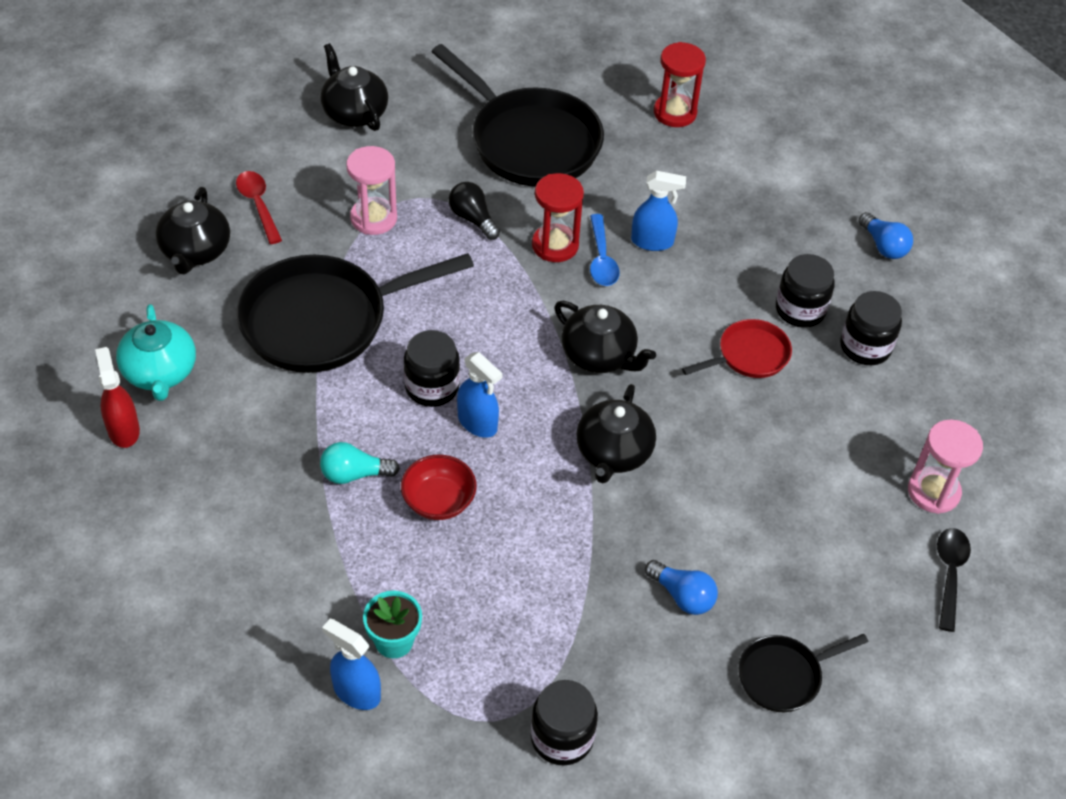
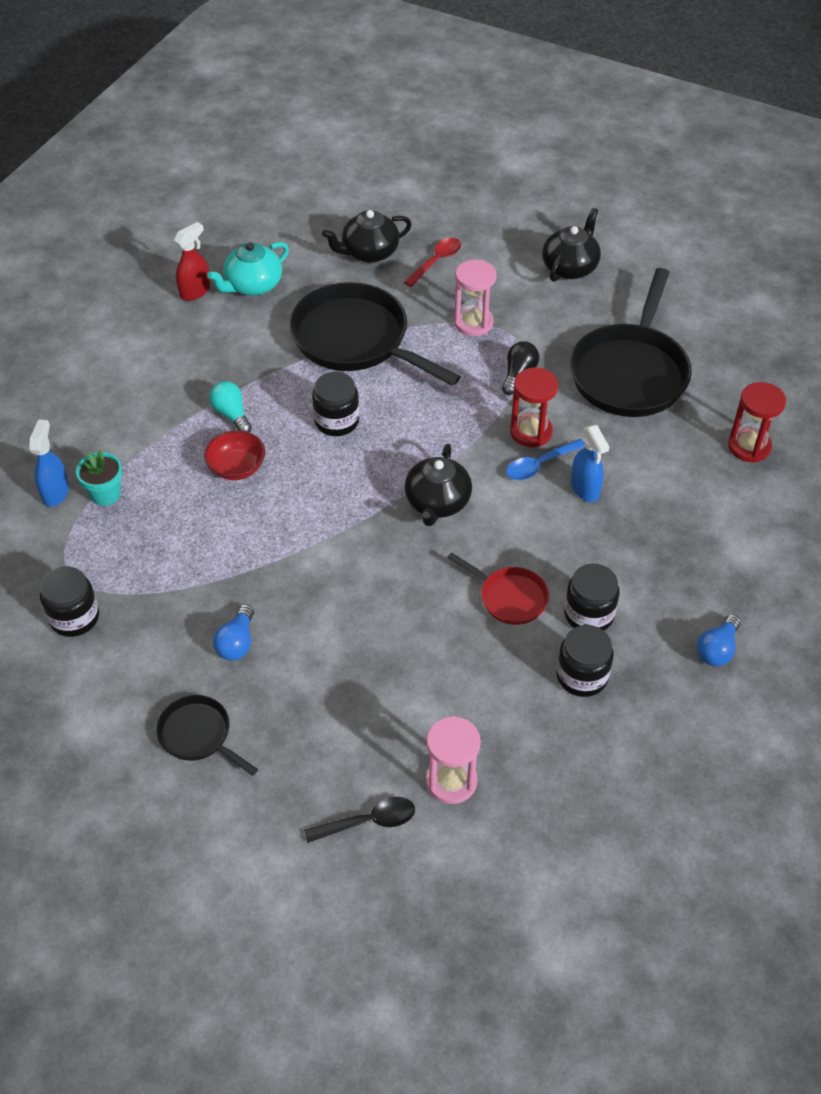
camera: 65 degrees right, 0 degrees up
(477, 423) = (321, 459): blue spray bottle -> none
(613, 453) = (346, 548): black teapot -> none

